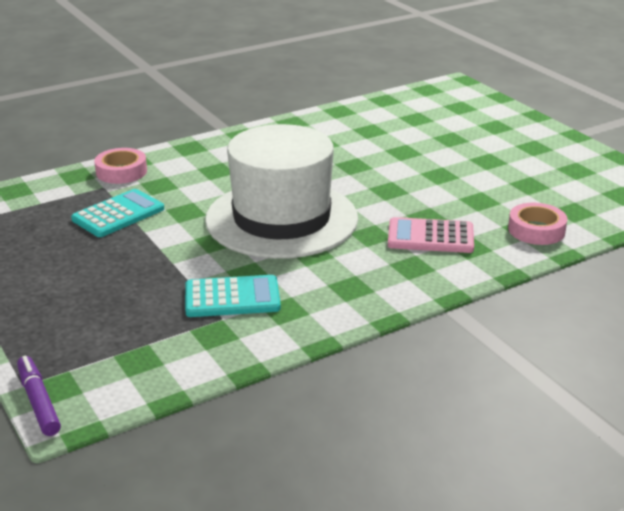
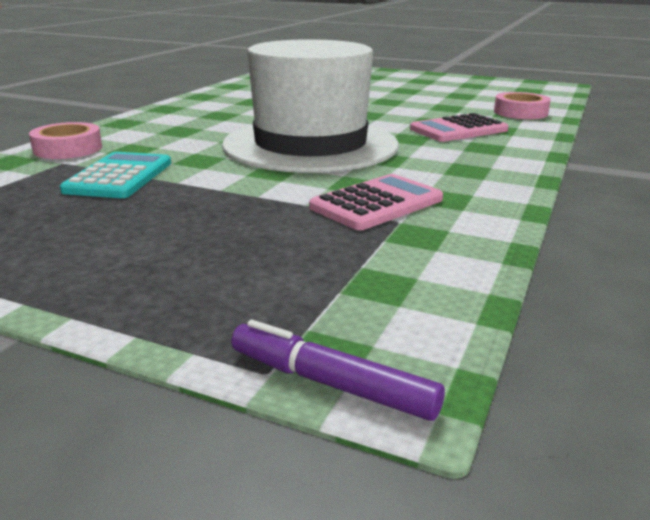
camera: 35 degrees left, 5 degrees down
(232, 298) = (377, 203): turquoise calculator -> pink calculator

